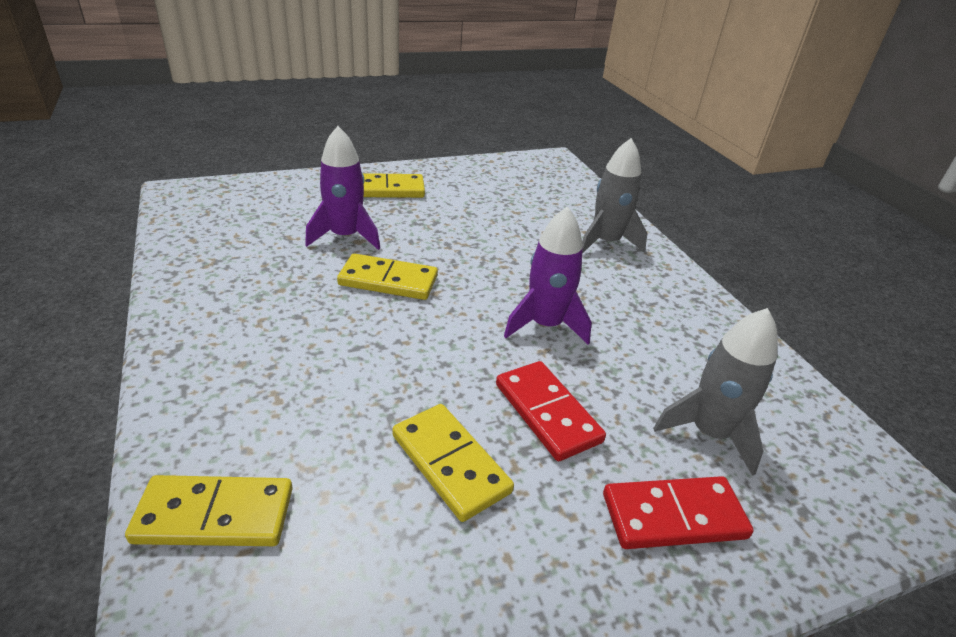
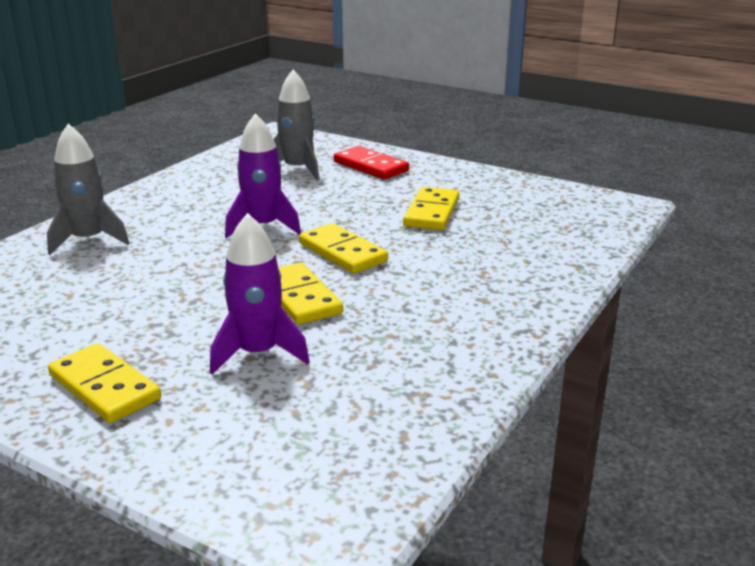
camera: 125 degrees left, 10 degrees down
(214, 515) = (567, 247): yellow domino -> yellow domino (343, 252)
(547, 412) = (351, 203): red domino -> none

